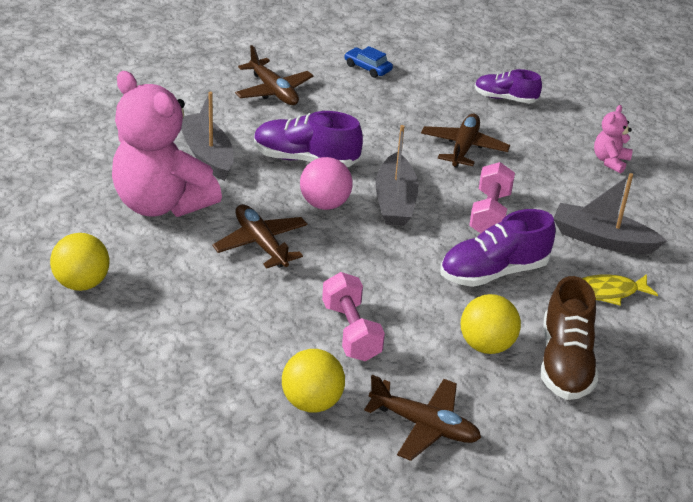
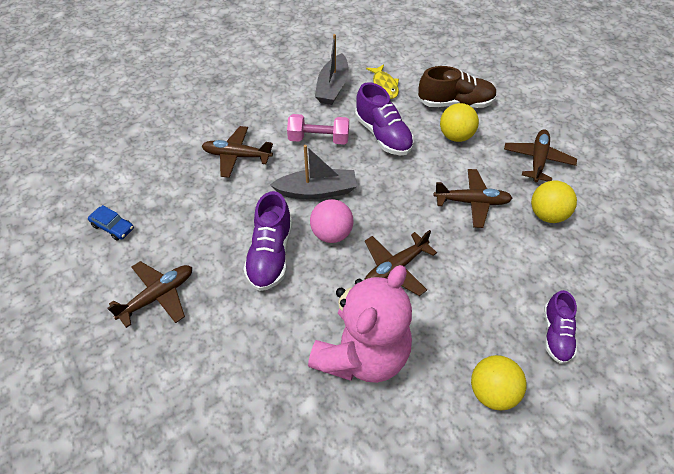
camera: 95 degrees left, 15 degrees up
(207, 155) = (277, 332): grey boat -> none
(351, 331) = (472, 202): pink dumbbell -> brown plane
(367, 68) = (113, 227): blue car -> blue car turned 90 degrees counterclockwise
(505, 98) = (162, 135): purple shoe -> purple shoe (556, 334)
(610, 161) = (242, 82): pink teddy bear -> none

